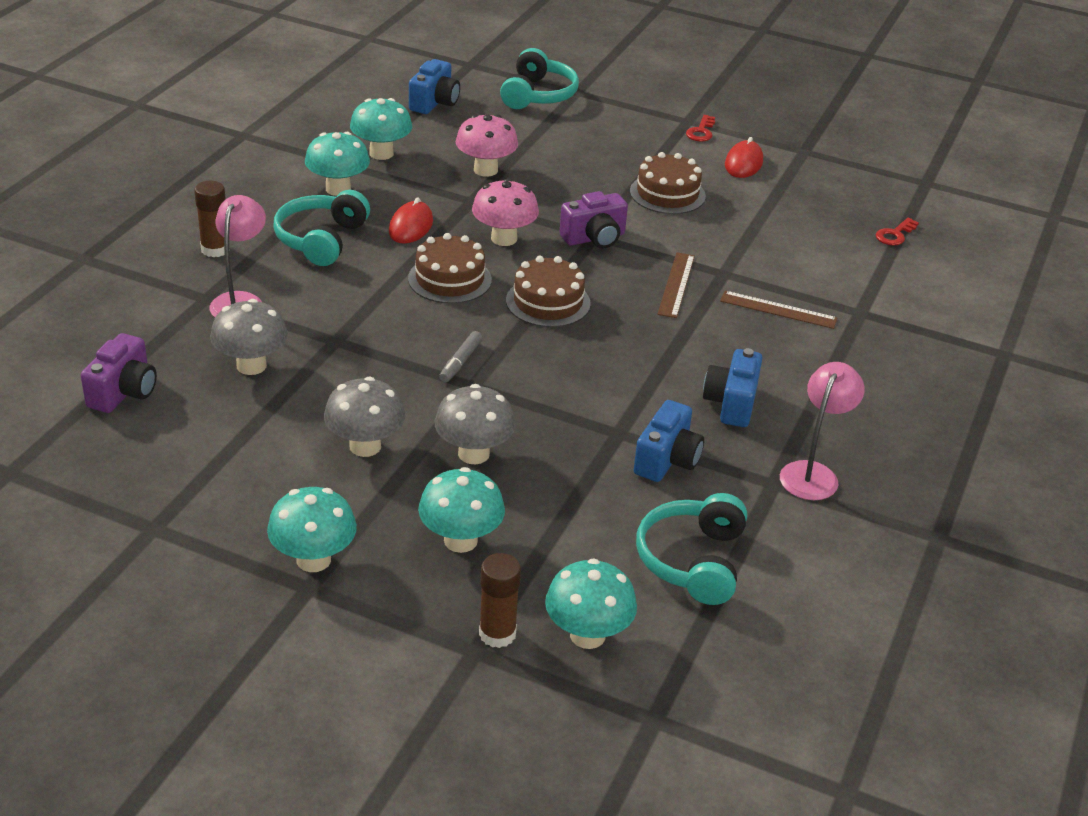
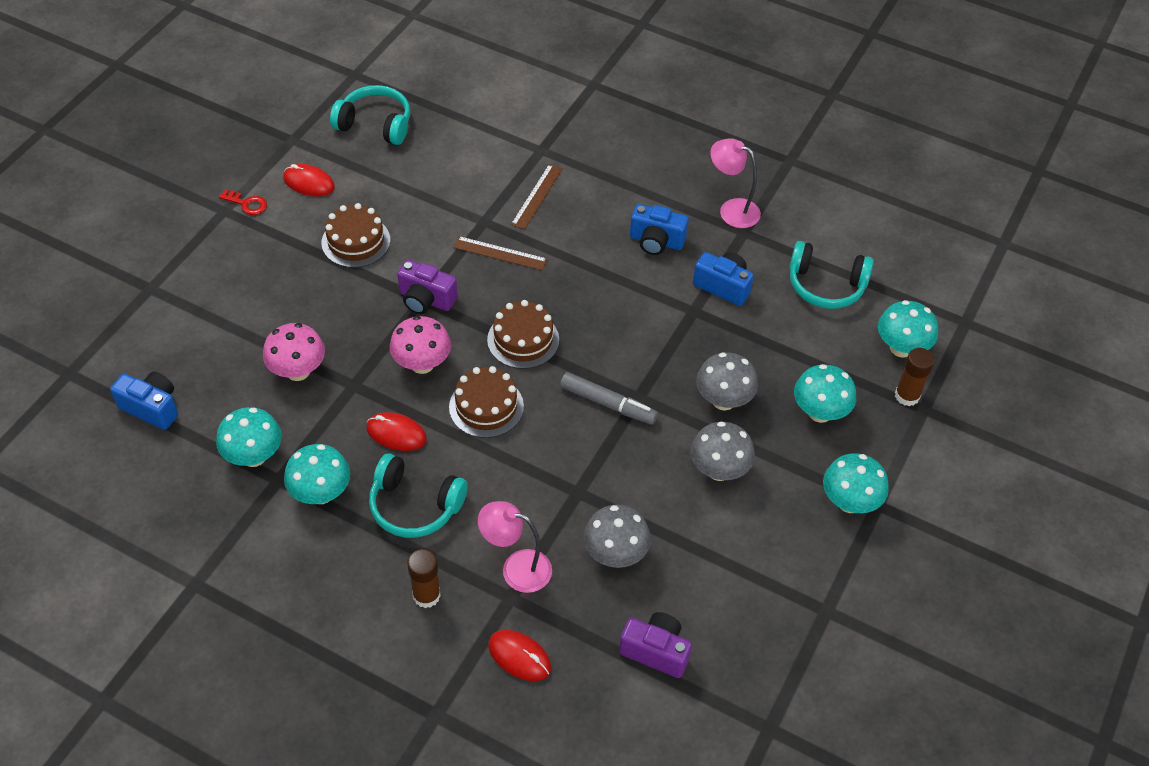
camera: 85 degrees left, 15 degrees up
(135, 304) = (519, 656): none -> red mouse
(460, 362) = (608, 404): grey marker -> grey marker, size x1.57
(538, 95) = (150, 319): turquoise headphones -> turquoise headphones (375, 124)
(594, 238) = (426, 299): purple camera -> purple camera turned 135 degrees clockwise
(895, 235) = (433, 109): red key -> none

